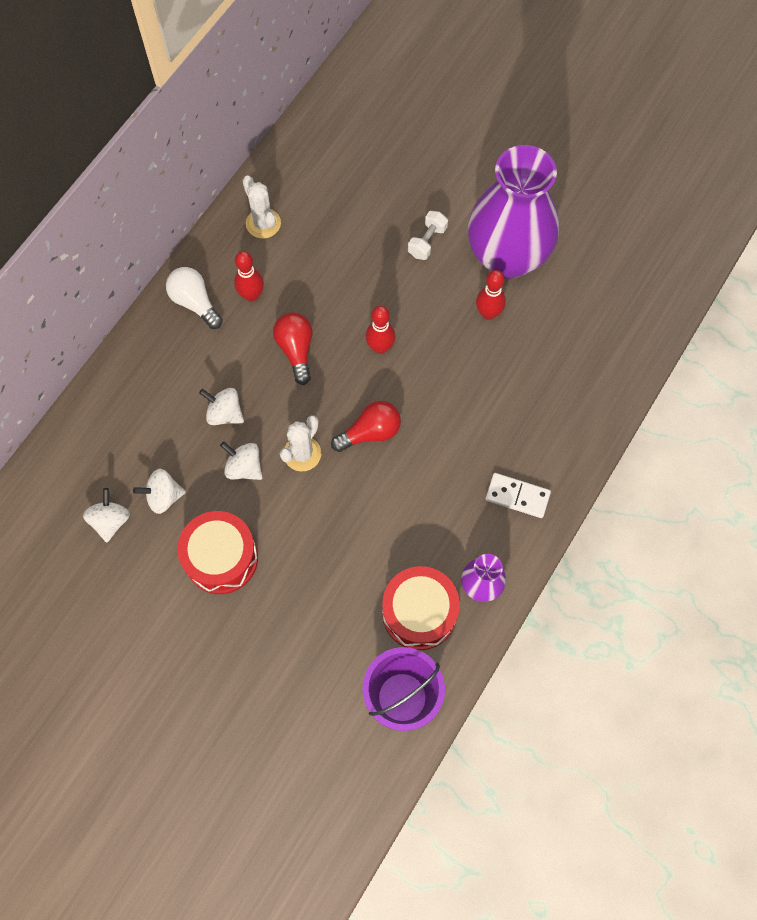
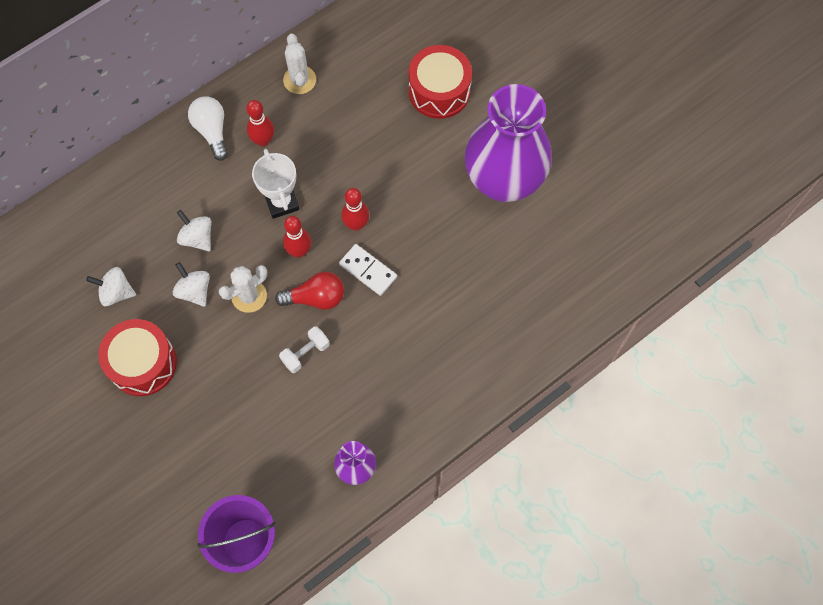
camera: 20 degrees right, 0 degrees up
(110, 521) = (63, 298): white spinning top -> none
(296, 350) = (281, 202): red light bulb -> white trophy
(419, 613) = (292, 473): red drum -> red drum (439, 91)
(427, 241) = (437, 143): white dumbbell -> white dumbbell (305, 353)
(488, 313) = (465, 226): red bowling pin -> red bowling pin (299, 251)
(517, 496) = (422, 400): white domino -> white domino (368, 270)

